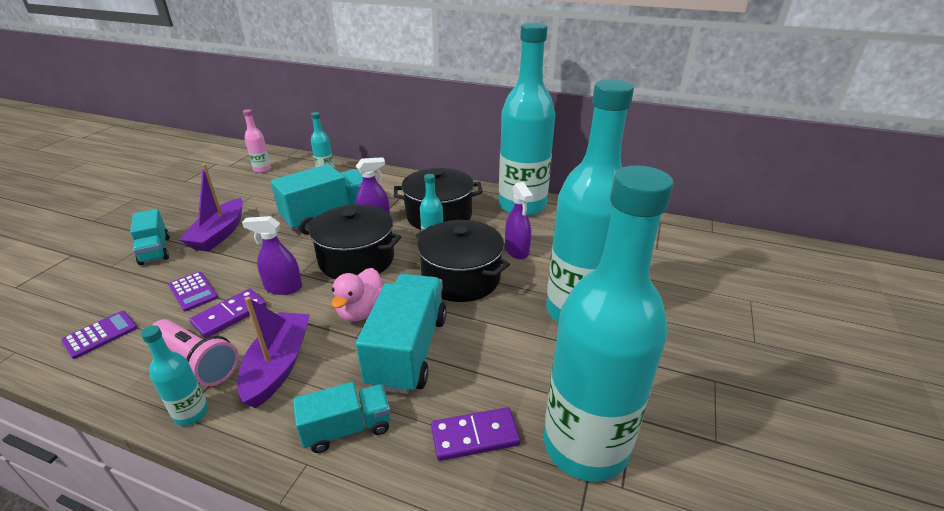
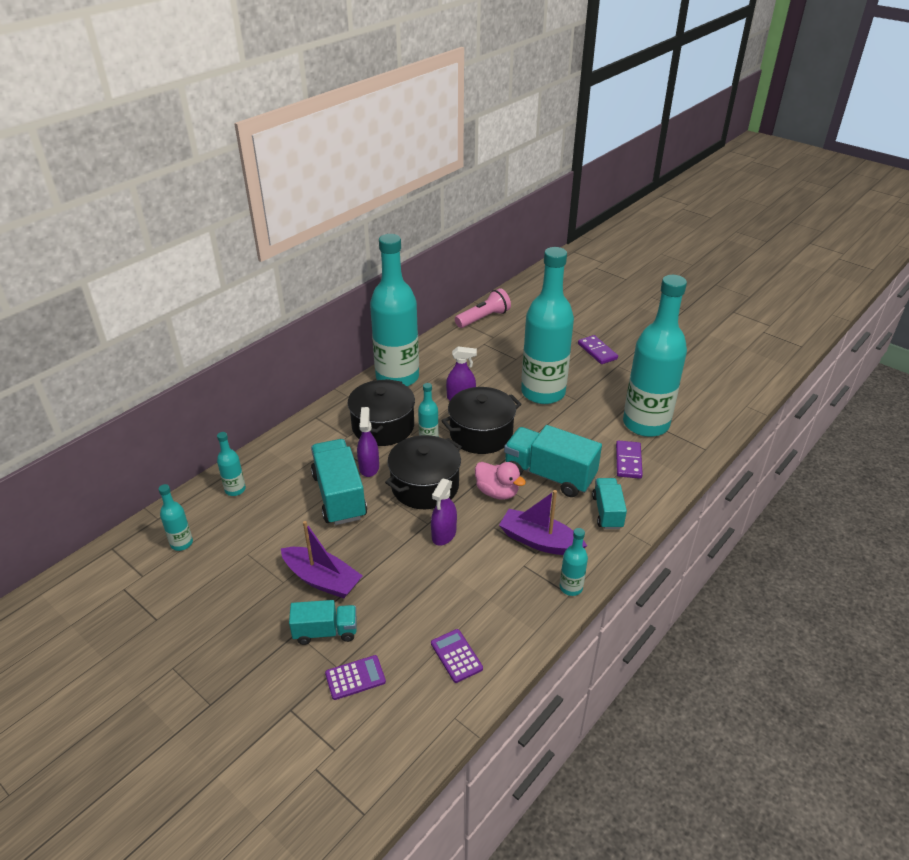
camera: 70 degrees left, 5 degrees up
(193, 292) = (420, 595): purple calculator -> purple calculator (355, 678)
(197, 362) = (518, 587): pink flashlight -> pink flashlight (483, 318)
(230, 315) = (467, 569): purple domino -> purple domino (597, 351)
(262, 169) = (181, 543): pink bottle -> turquoise bottle

